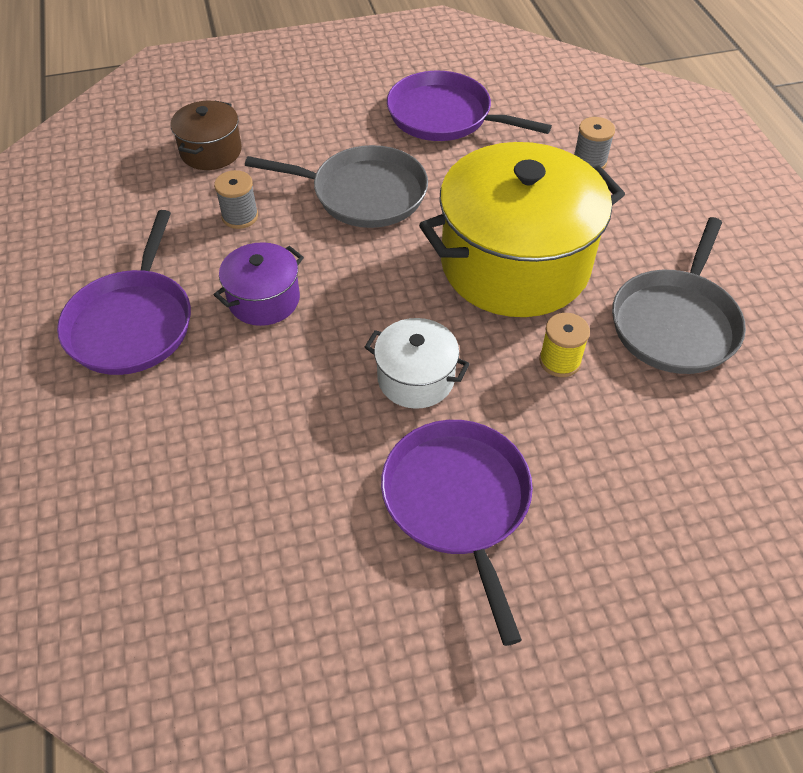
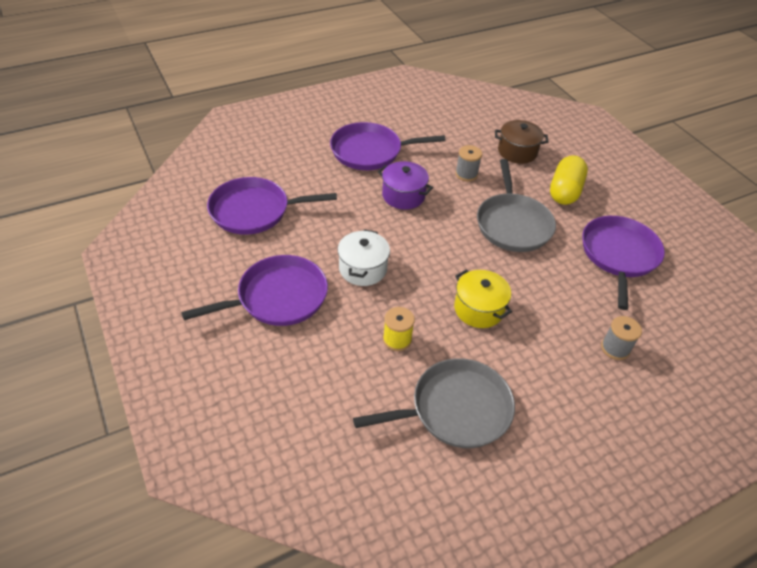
camera: 75 degrees right, 5 degrees down
(232, 521) = (254, 211): none -> purple pan
(313, 128) = (564, 191): none -> yellow capsule
(515, 264) = (478, 309): yellow pot -> yellow pot, size x0.47
(675, 323) = (455, 409): grey pan -> grey pan turned 150 degrees clockwise

